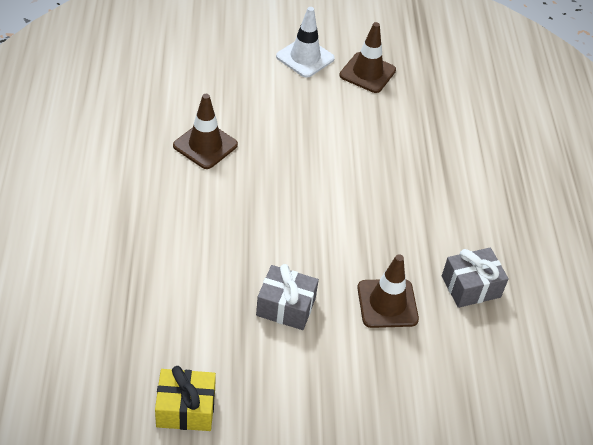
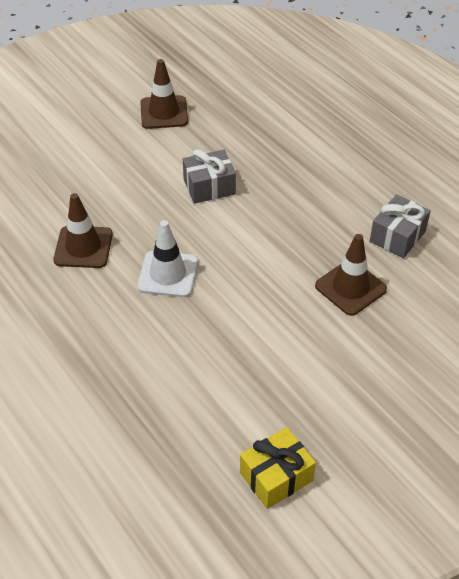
camera: 30 degrees left, 0 degrees up
(286, 307) = (276, 340): grey gift -> grey gift (209, 187)
(305, 57) = (100, 127): white traffic cone -> white traffic cone (168, 274)

